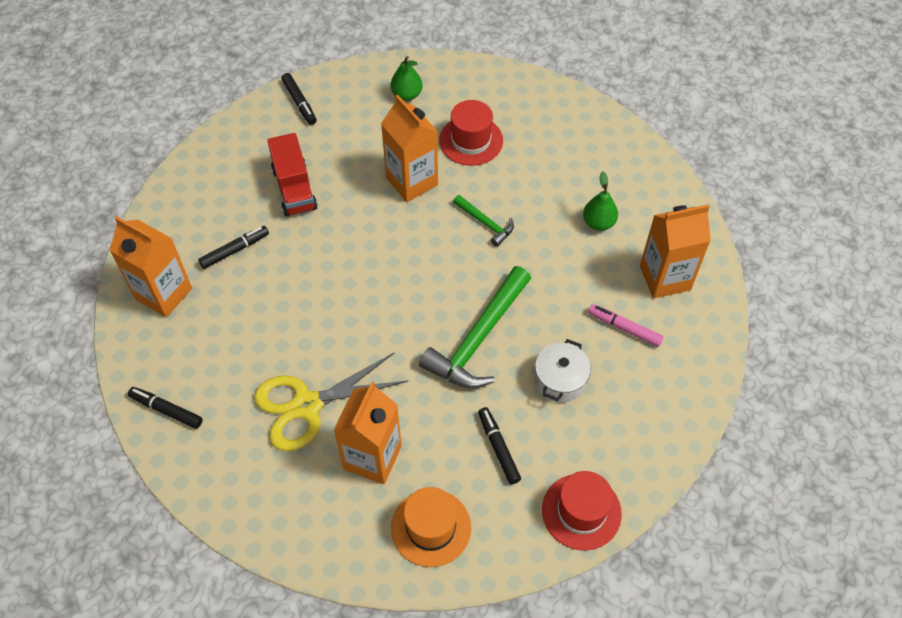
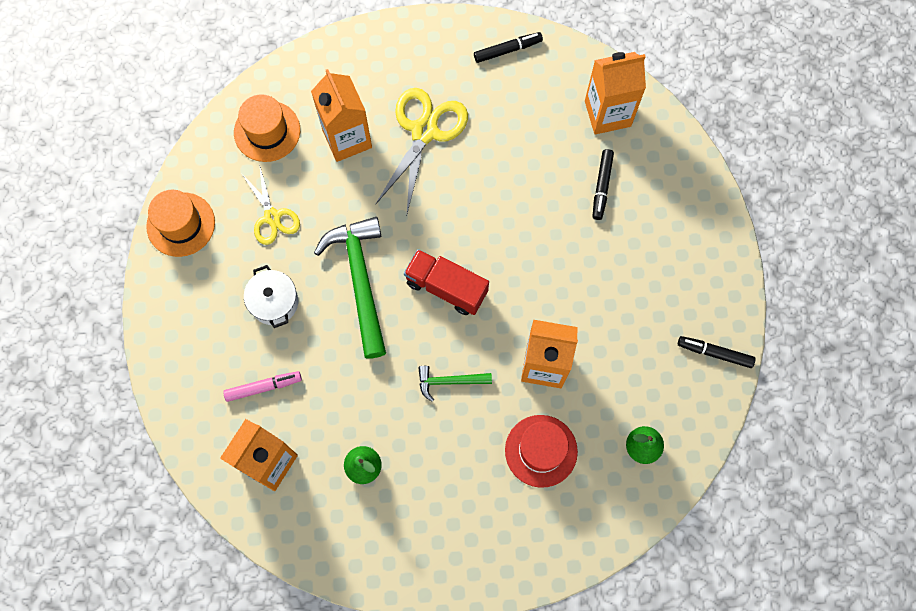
camera: 135 degrees right, 15 degrees up
(294, 188) = (622, 273): red truck -> red truck (446, 287)
(498, 448) = (272, 217): black marker -> yellow scissors
(581, 511) = (181, 224): red hat -> orange hat

